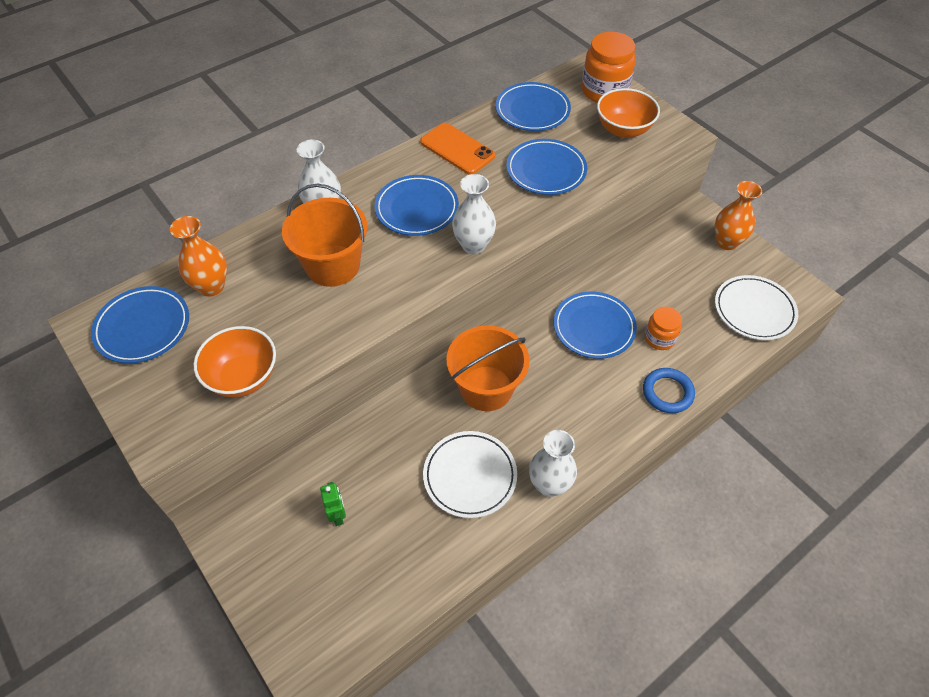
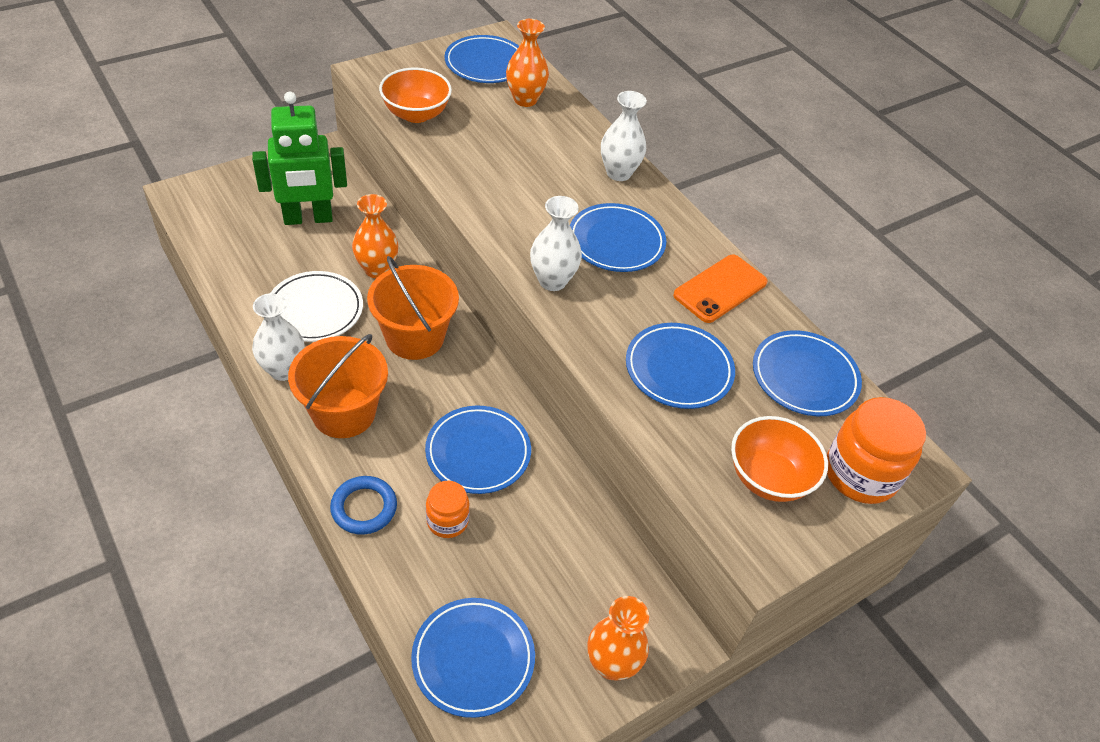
camera: 90 degrees right, 5 degrees down
(333, 266) = (539, 174): orange bucket -> orange bucket (344, 412)
(338, 515) = (308, 218): green robot -> green robot, size x2.42
(405, 434) = (377, 269): none -> orange vase
(754, 310) = (473, 659): white plate -> blue plate

